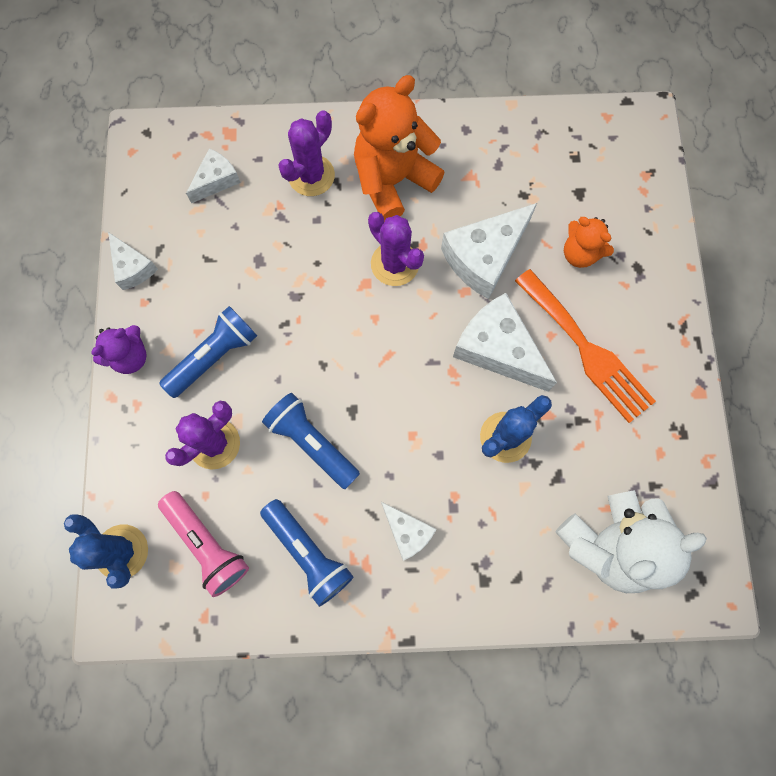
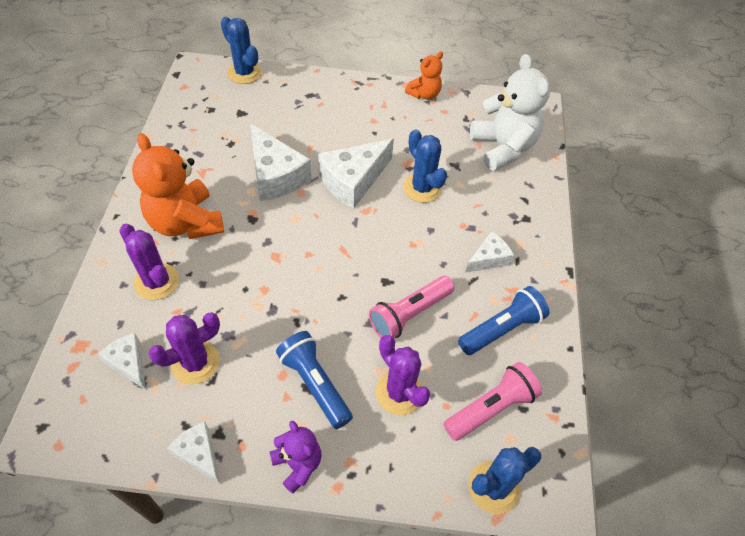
camera: 85 degrees left, 20 degrees down
(133, 267) = (199, 454): white cheese -> white cheese turned 105 degrees counterclockwise
(312, 443) = (409, 314): blue flashlight -> pink flashlight
(395, 264) = (263, 233): purple cactus -> purple cactus (195, 363)
(580, 253) = (290, 122): orange teddy bear -> orange teddy bear (424, 94)
(586, 350) = (365, 132): orange fork -> none
(655, 178) = (244, 73): none -> blue cactus

